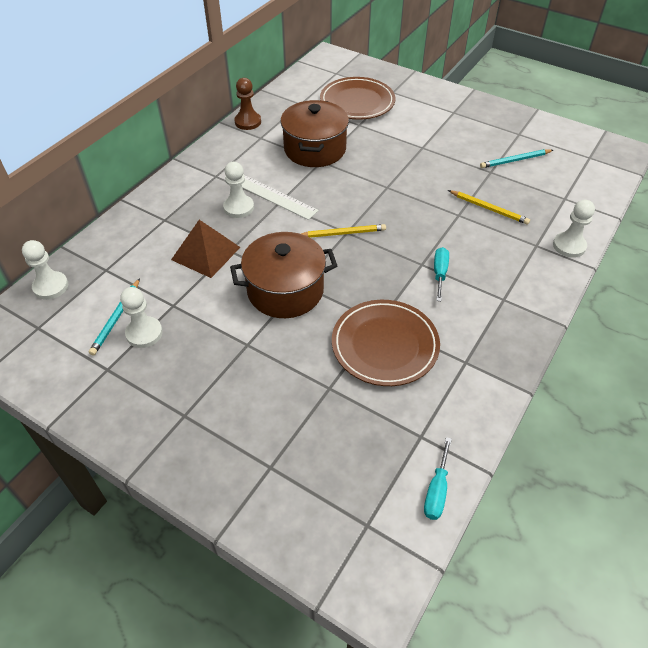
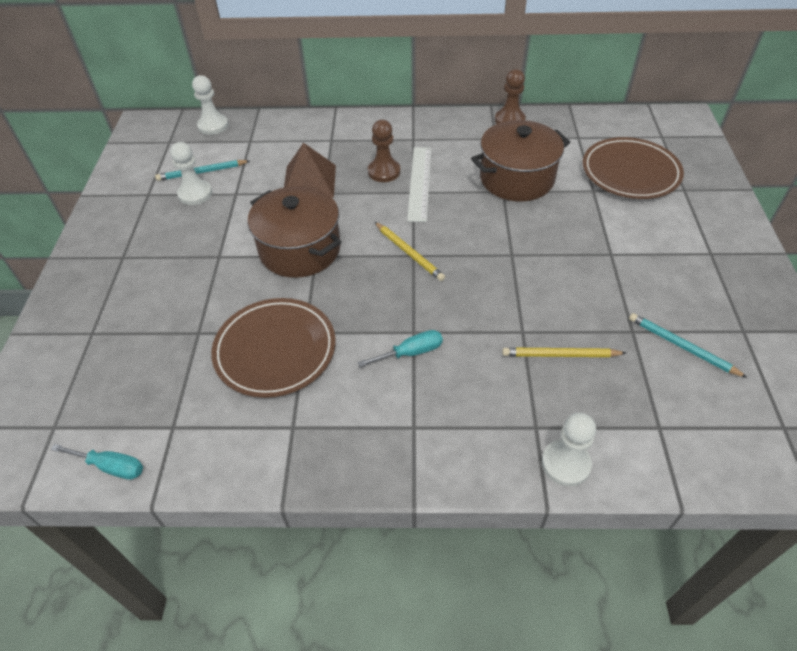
camera: 60 degrees right, 0 degrees up
(238, 207) = (384, 172): white pawn -> brown pawn
(436, 491) = (111, 466): turquoise screwdriver -> turquoise screwdriver turned 150 degrees counterclockwise
(489, 208) = (560, 355): yellow pencil -> yellow pencil turned 90 degrees clockwise

